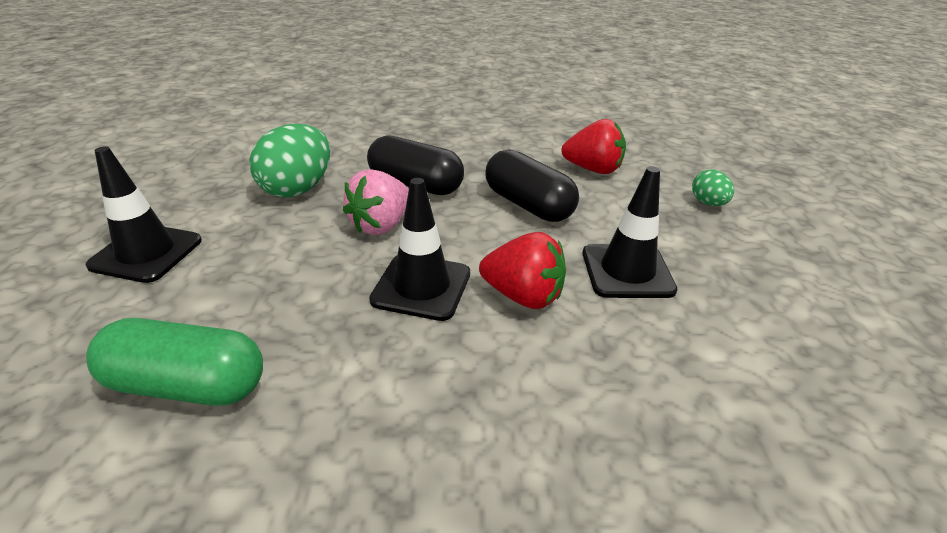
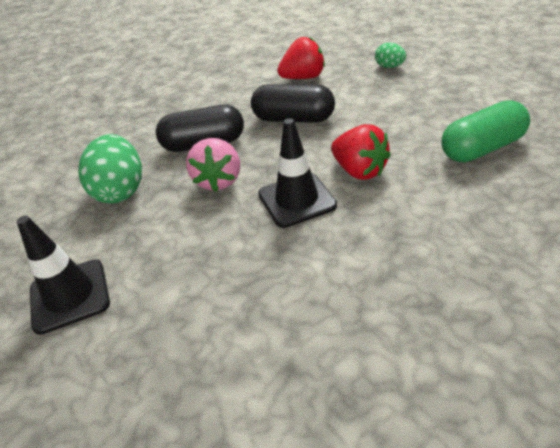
camera: 30 degrees left, 5 degrees up
(188, 385) = (236, 339): green capsule -> green capsule (482, 148)
(523, 296) = (359, 171): red strawberry -> red strawberry turned 60 degrees clockwise
(627, 271) = (394, 127): black traffic cone -> none

